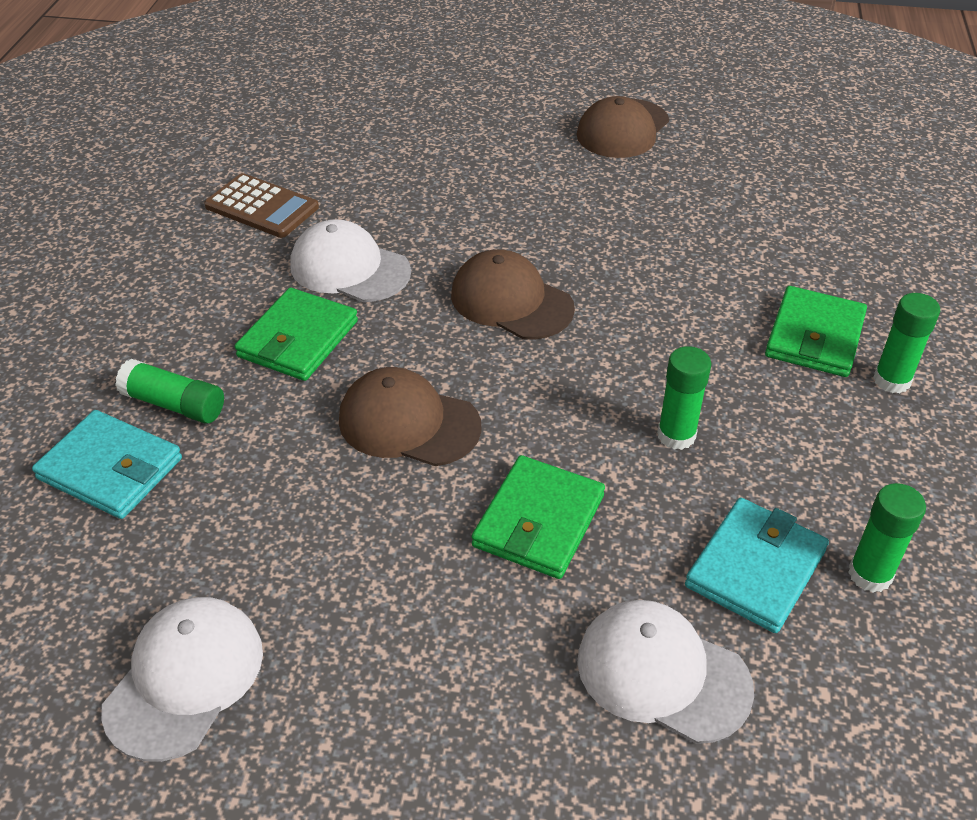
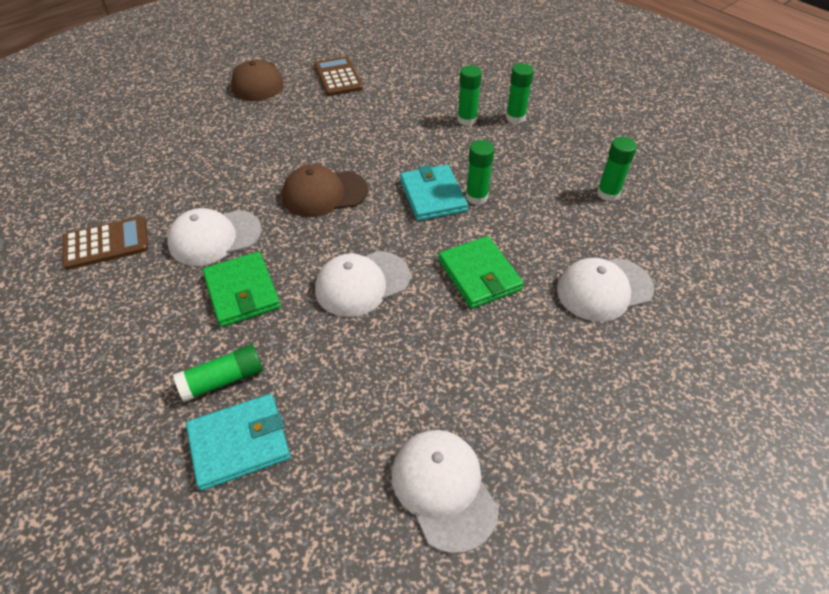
camera: 50 degrees left, 5 degrees up
(408, 423) = (362, 283): brown cap -> white cap
(725, 179) = (338, 77): none -> brown calculator
(755, 568) = (574, 223): turquoise wallet -> turquoise wallet (432, 196)
(815, 336) = (467, 120): green wallet -> green glue stick

